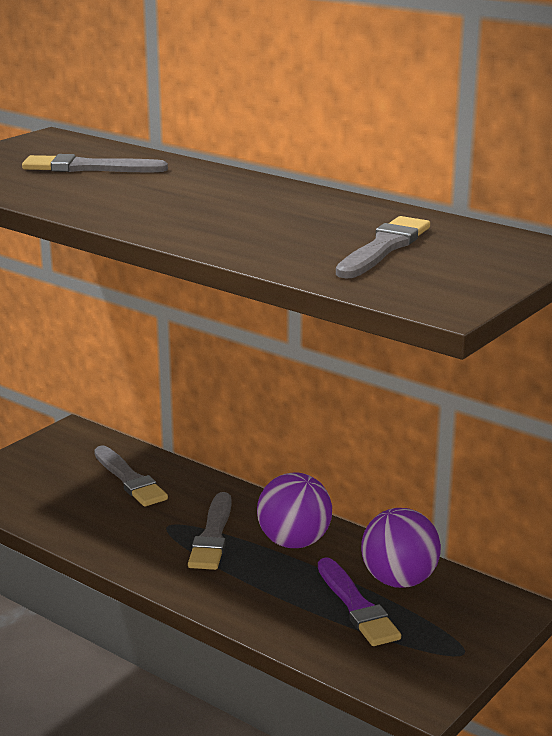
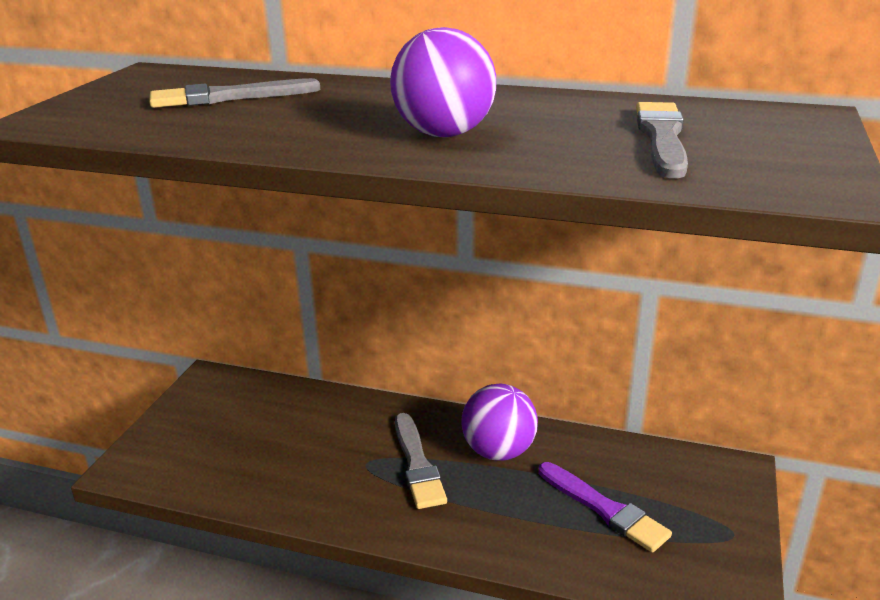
camera: 20 degrees left, 5 degrees up
(130, 479) = (297, 420): grey brush -> none
(399, 580) = (621, 468): purple ball -> purple ball (444, 134)

